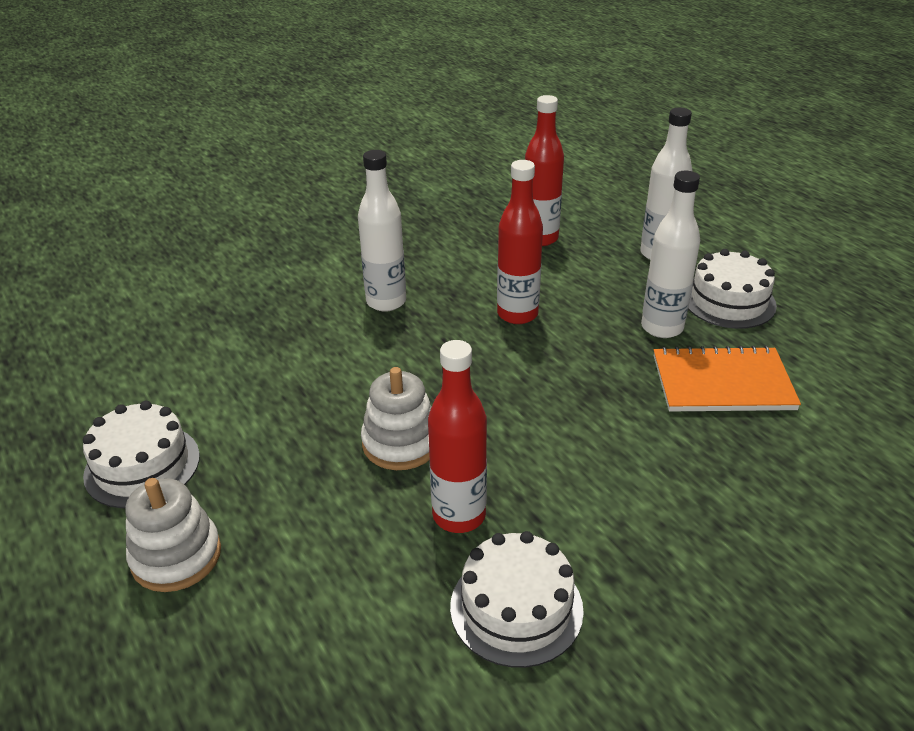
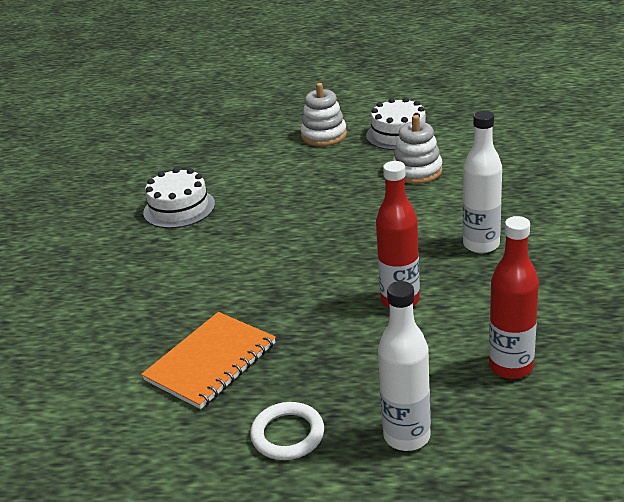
camera: 130 degrees right, 5 degrees down
(401, 443) = (323, 209): white stacking toy -> white stacking toy (417, 171)
(459, 515) = (249, 211): red bottle -> none
(662, 327) = (301, 368): white bottle -> none
(729, 301) = (288, 434): white cake -> white ring

